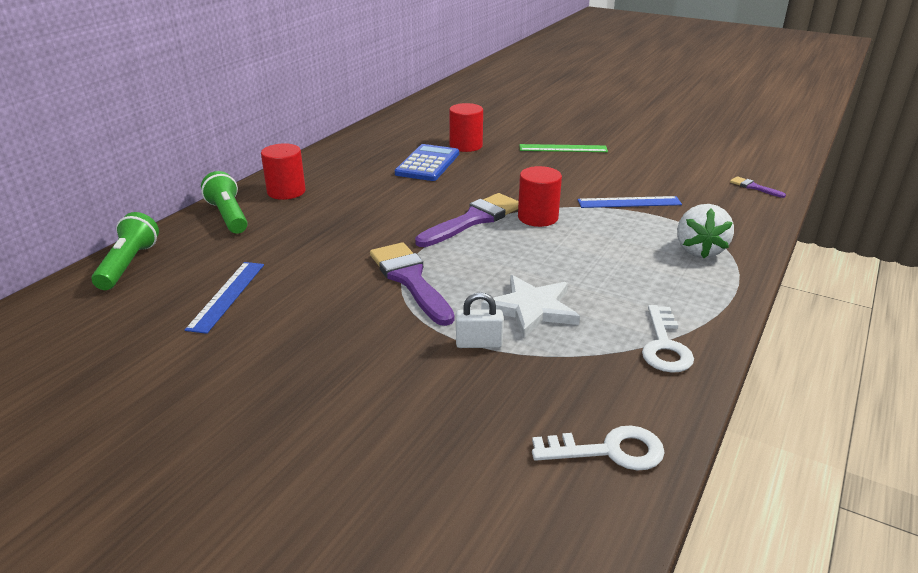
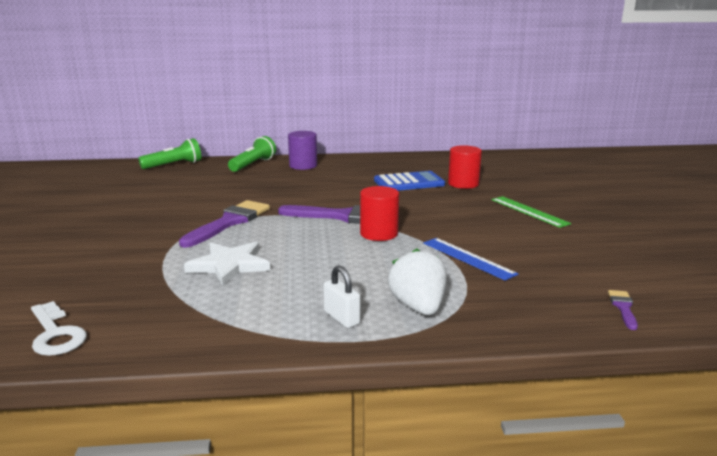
camera: 55 degrees right, 10 degrees down
(227, 295) = (162, 190): blue ruler -> none
(286, 192) = (303, 166): red cylinder -> purple cylinder
(479, 343) = (165, 261): white padlock -> white padlock (341, 318)
(664, 345) = (221, 325): white key -> none
(699, 250) = (418, 307): white strawberry -> white strawberry turned 105 degrees clockwise

